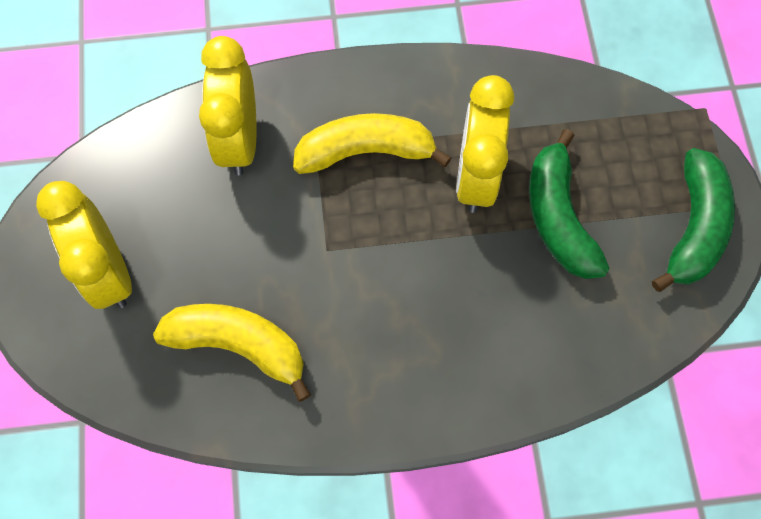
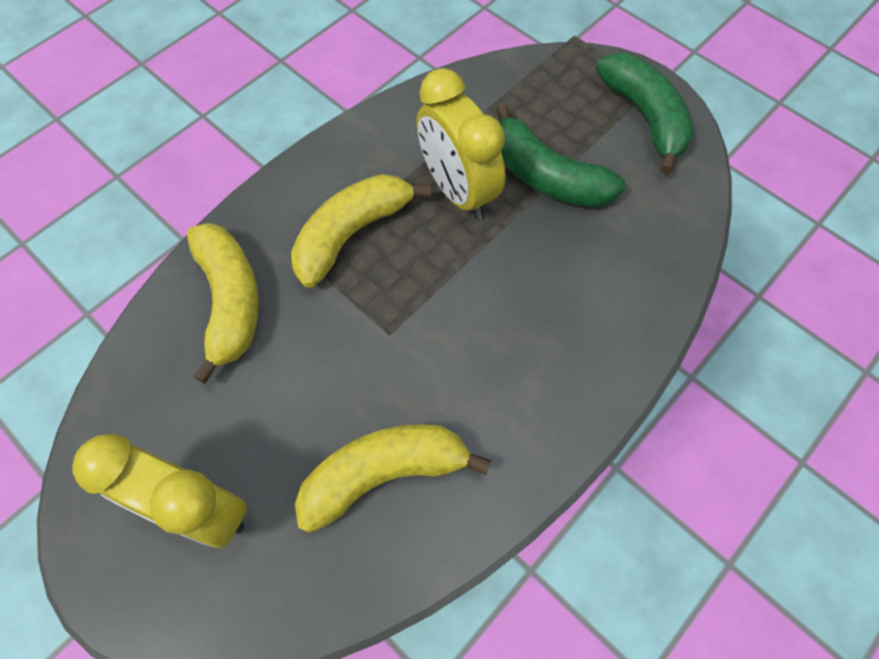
camera: 40 degrees left, 5 degrees down
(240, 140) = (230, 301): yellow clock -> yellow banana

